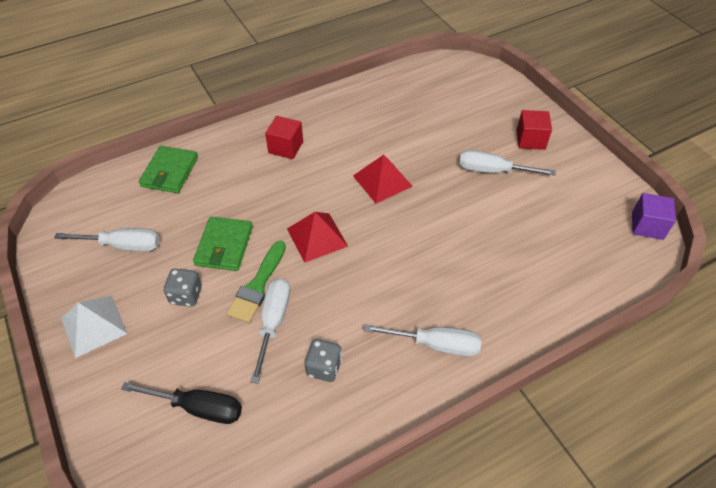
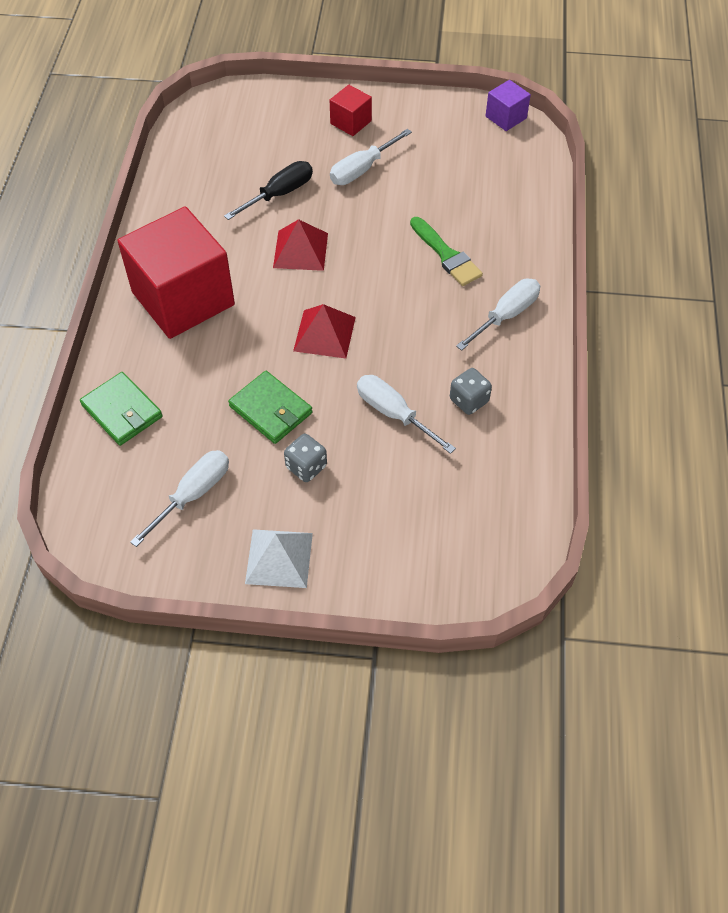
camera: 55 degrees left, 5 degrees up
(197, 407) = (438, 509): black screwdriver -> black screwdriver (279, 194)
(258, 285) = (342, 405): green brush -> green brush (446, 255)
(286, 147) = (183, 298): red cube -> red cube, size x2.25

